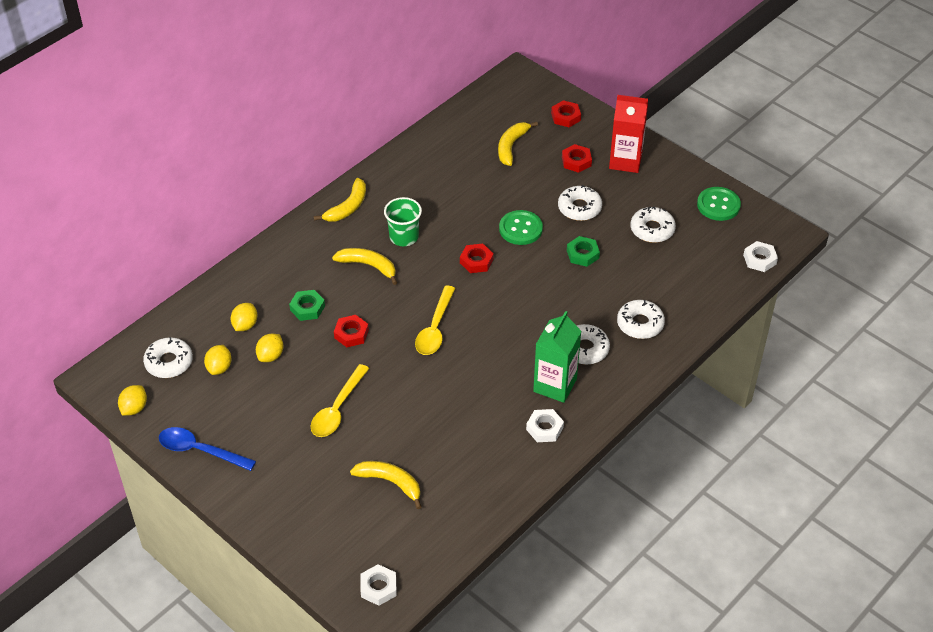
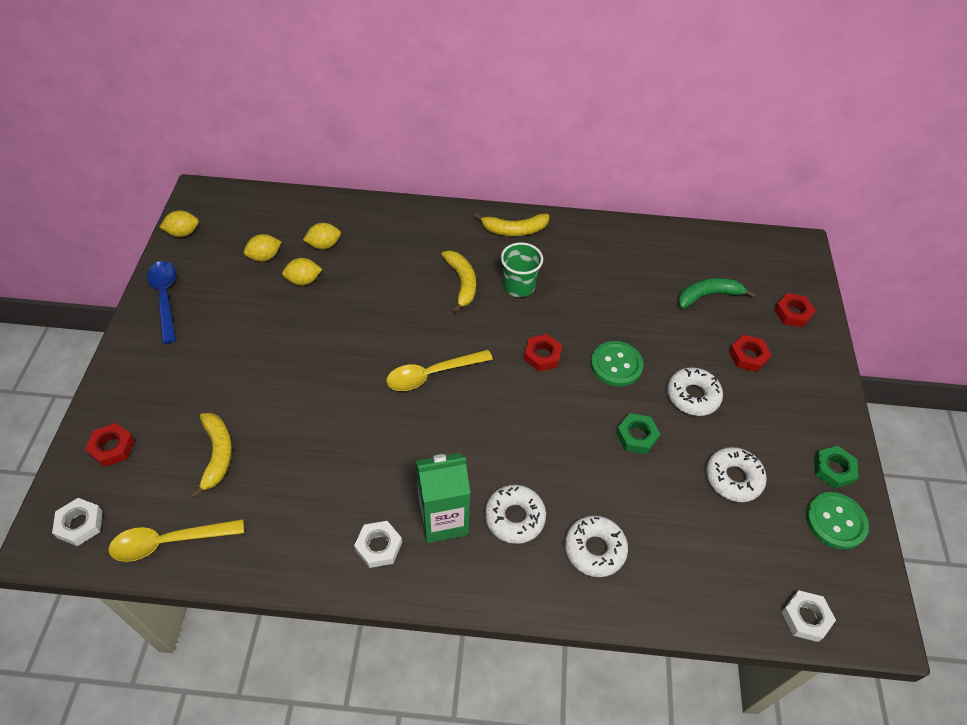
camera: 50 degrees right, 5 degrees up
(169, 362) = (247, 224): white donut -> none
(307, 308) = (377, 272): green nut -> green nut (833, 469)
(337, 409) = (277, 361): yellow spoon -> yellow spoon (168, 542)
(351, 334) = (373, 318): red nut -> red nut (112, 447)
(511, 146) = (708, 296): yellow banana -> green banana
(625, 161) = (796, 396): red carton -> none

